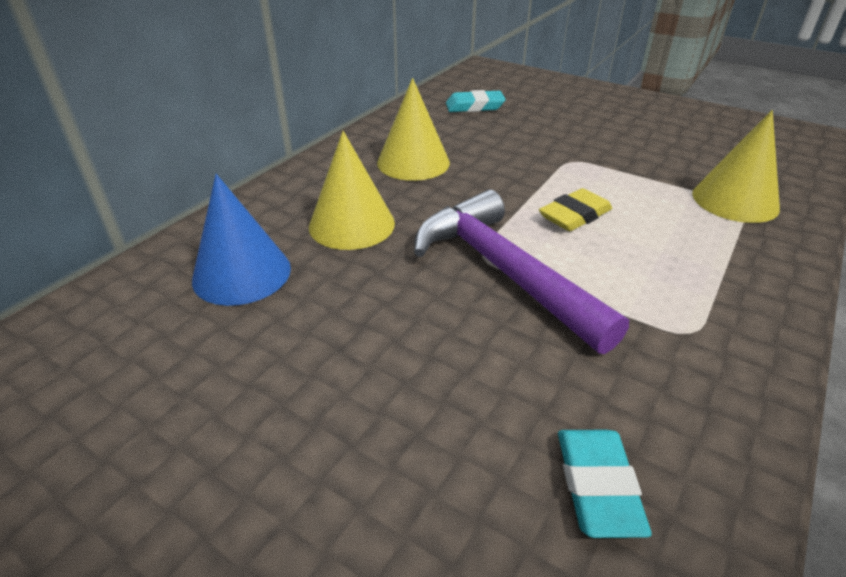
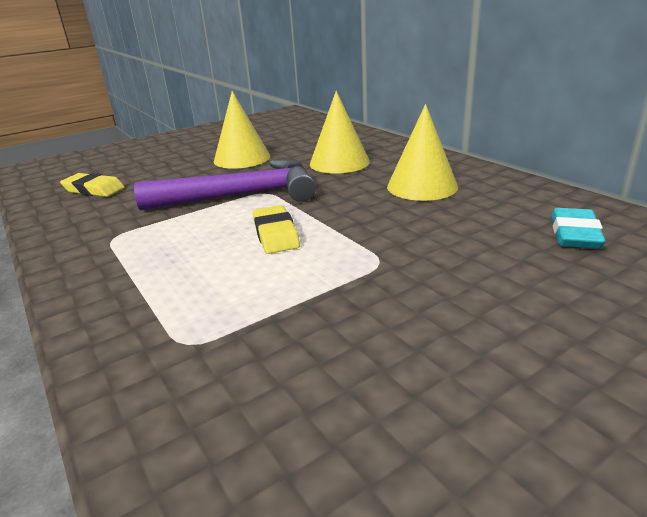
camera: 115 degrees right, 10 degrees down
(242, 273) = (314, 141): blue cone -> none
(597, 485) = (94, 190): turquoise eraser -> yellow eraser
(735, 200) = (200, 344): yellow cone -> yellow cone (242, 158)

